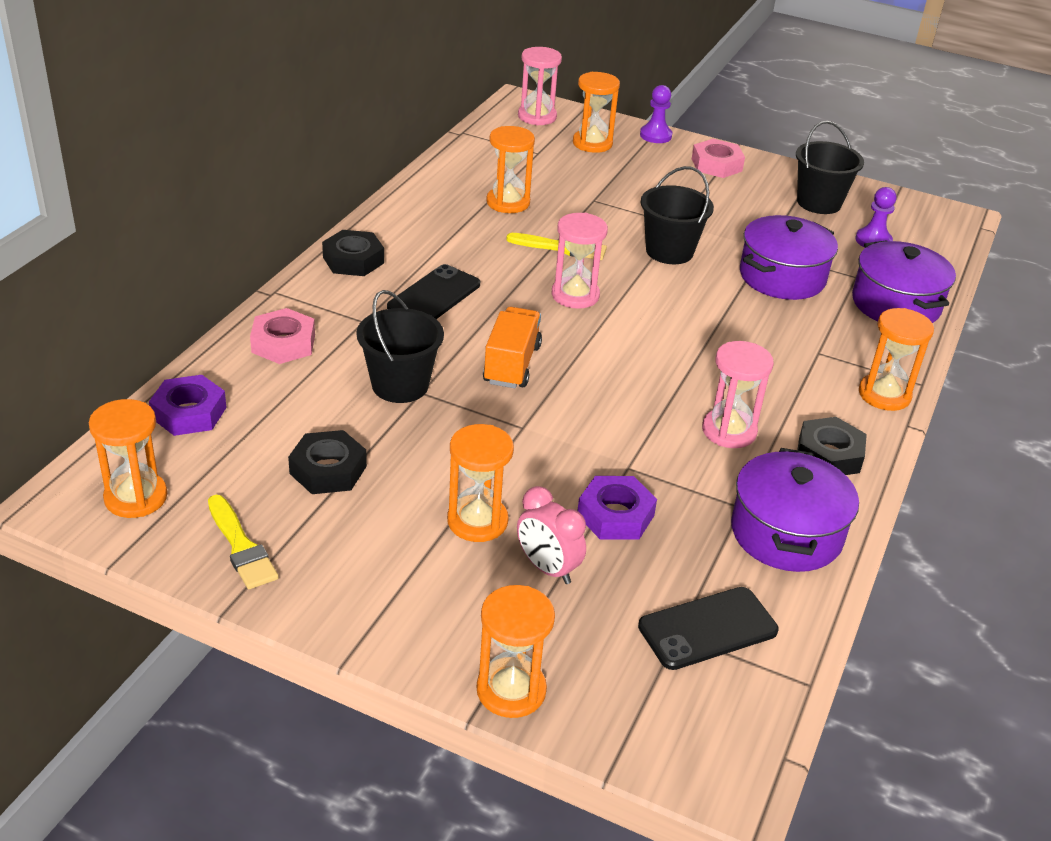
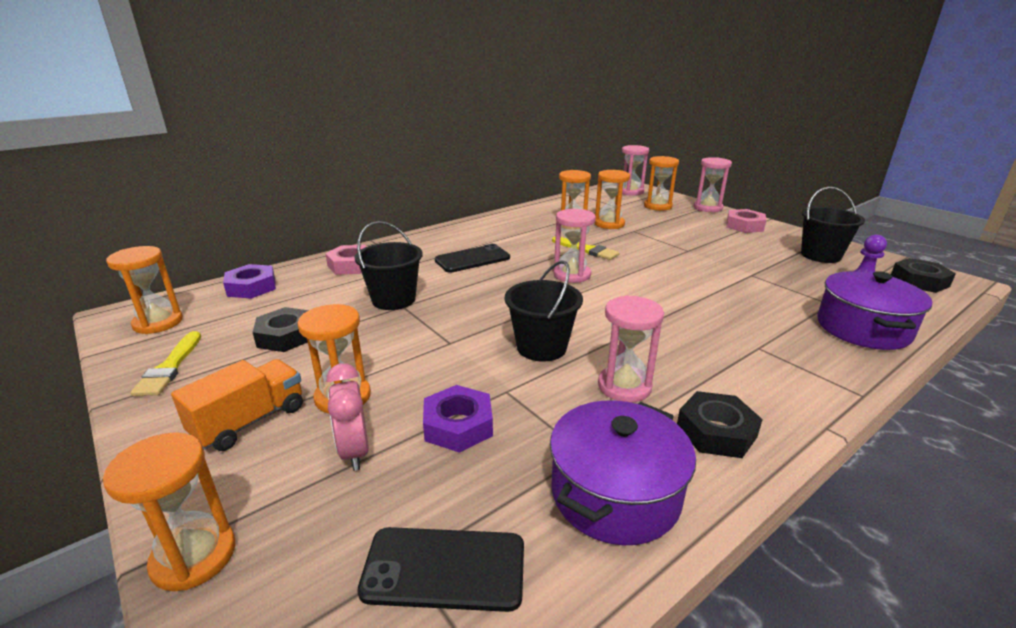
camera: 30 degrees right, 10 degrees down
(353, 260) = (443, 235): black nut -> black nut (919, 281)
(512, 364) = (484, 304): orange truck -> orange truck (250, 421)
(655, 135) = (707, 208): purple pawn -> pink hourglass
(669, 251) = (668, 263): black bucket -> black bucket (541, 347)
(782, 277) = (756, 292): purple pot -> none
(884, 395) = (812, 395): orange hourglass -> orange hourglass (609, 224)

